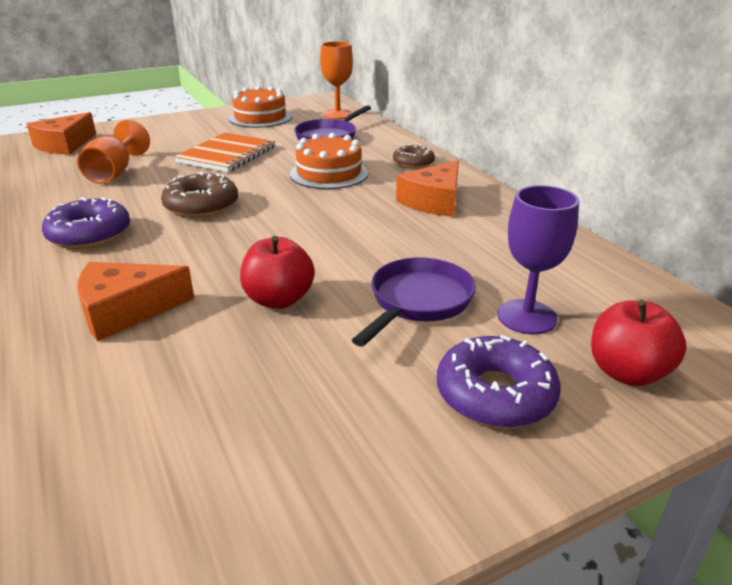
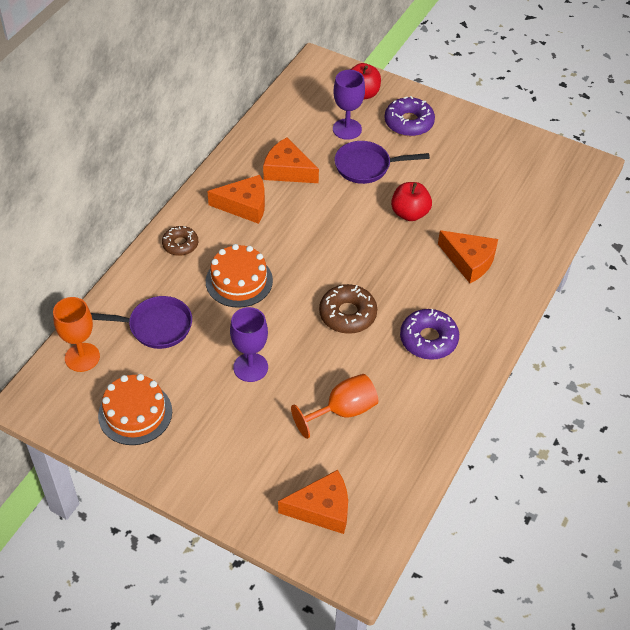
camera: 125 degrees left, 20 degrees up
(227, 155) = (250, 367): orange notebook -> purple goblet
(471, 241) = (287, 170): none -> orange cheese

